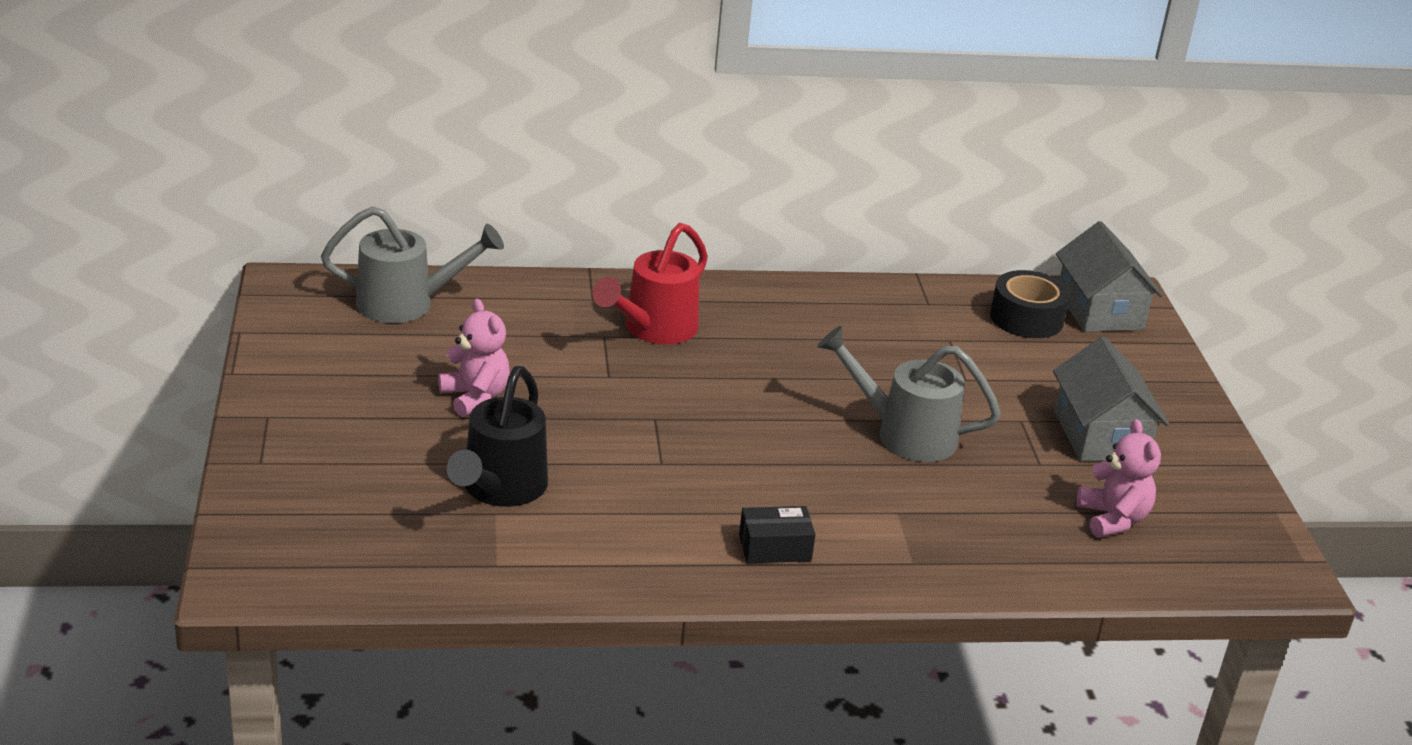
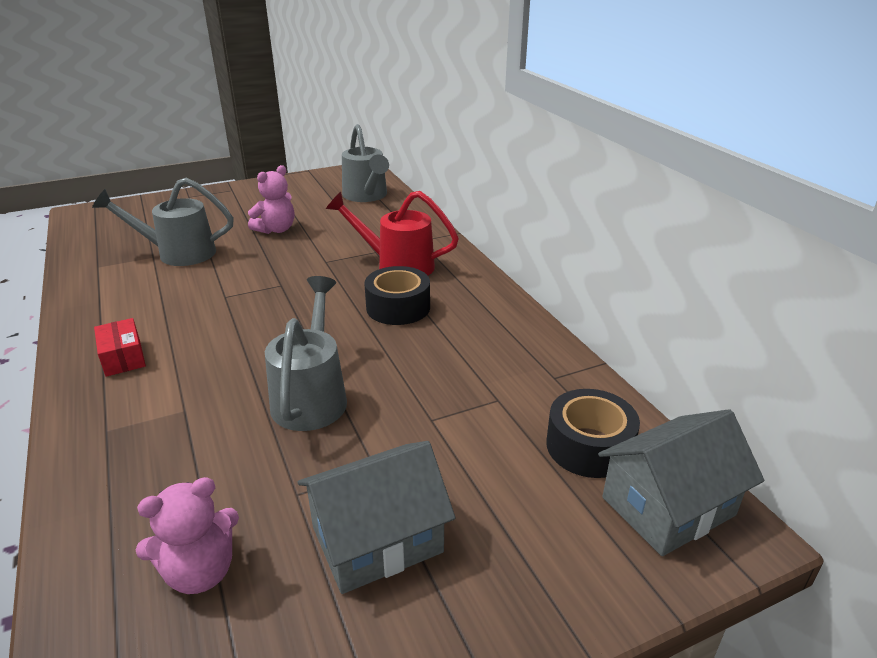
camera: 75 degrees right, 0 degrees up
(500, 489) = (178, 253): black watering can -> grey watering can
(758, 351) = (398, 307): none -> black tape
(775, 547) = (123, 357): black box -> red box

